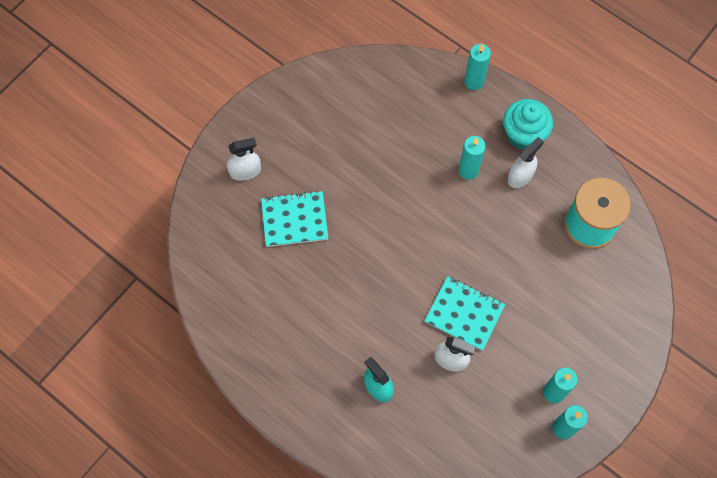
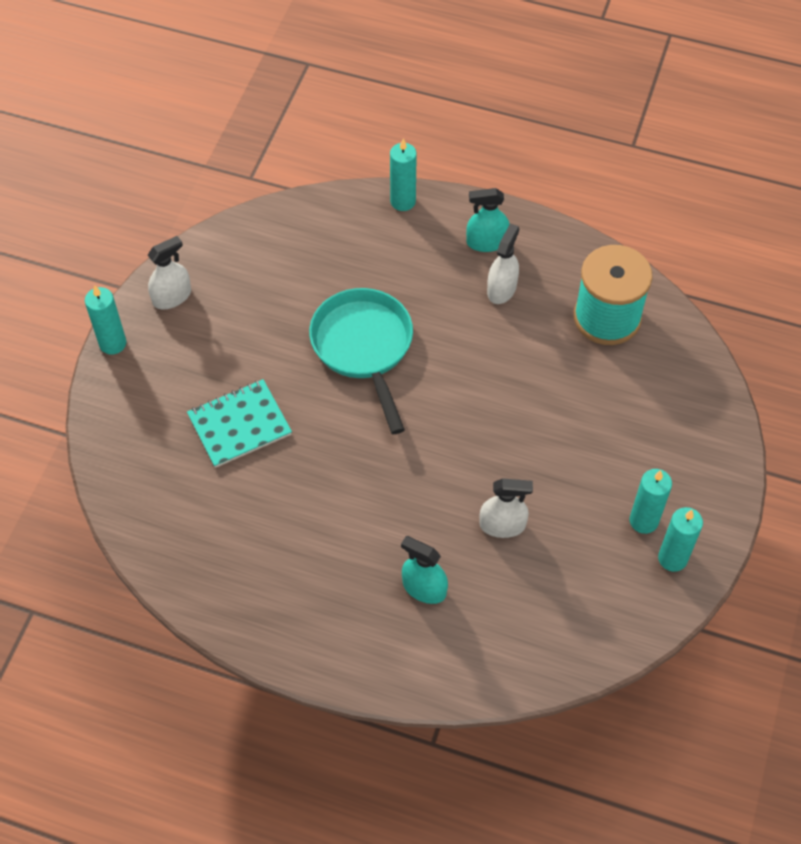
camera: 20 degrees left, 10 degrees down
(245, 171) = (153, 387): white spray bottle -> white spray bottle (172, 297)
(403, 189) = (364, 347): none -> turquoise pan
(464, 314) = (497, 466): turquoise notebook -> none
(468, 170) = (436, 301): turquoise candle -> turquoise candle (113, 343)
(523, 135) = (486, 242): turquoise cupcake -> turquoise spray bottle

